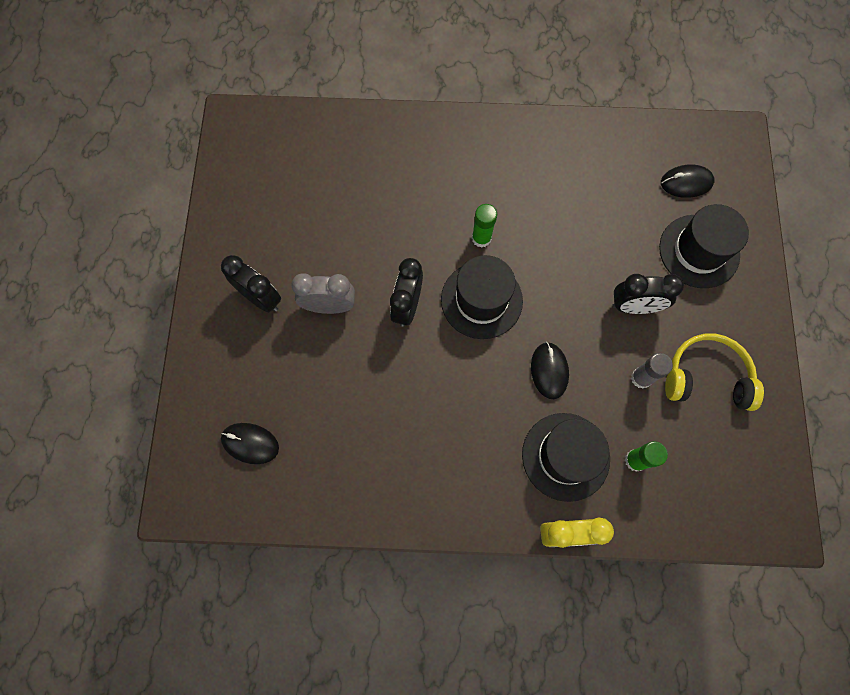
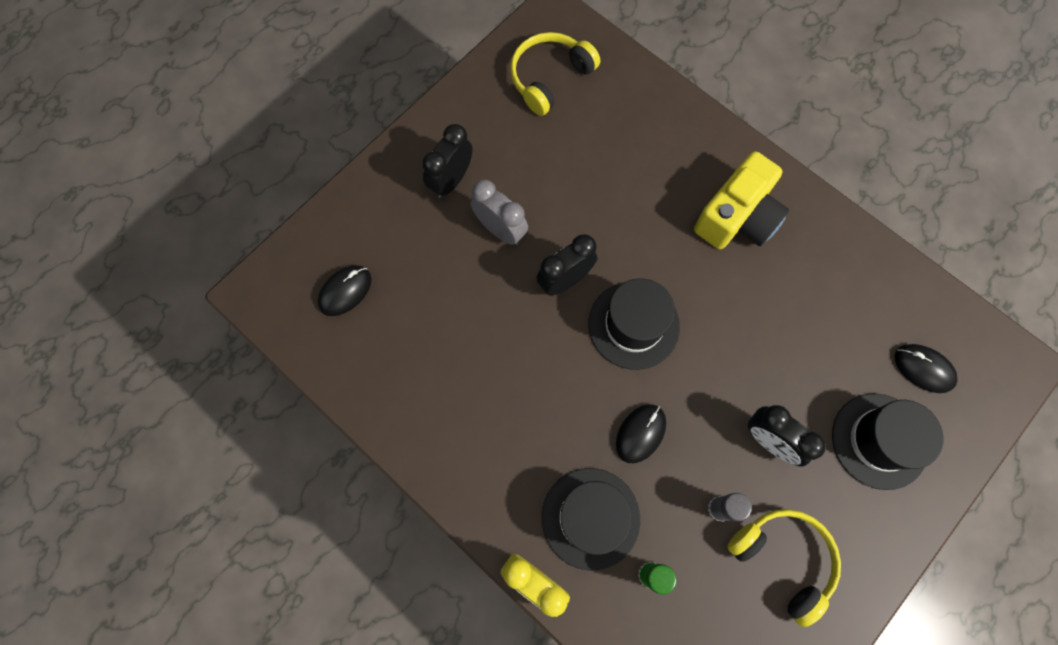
camera: 40 degrees right, 0 degrees up
(250, 443) = (345, 291): black mouse -> black mouse turned 75 degrees clockwise
(261, 298) = (451, 180): black clock -> black clock turned 135 degrees counterclockwise
(270, 168) = (549, 78): none -> yellow headphones
(481, 238) = (680, 271): green glue stick -> none
(488, 171) = (737, 217): none -> yellow camera

